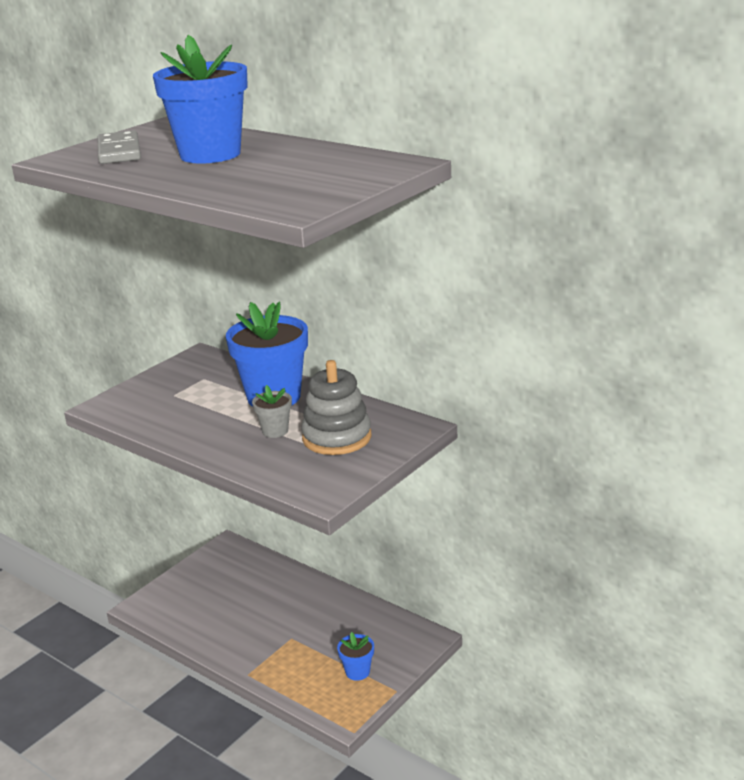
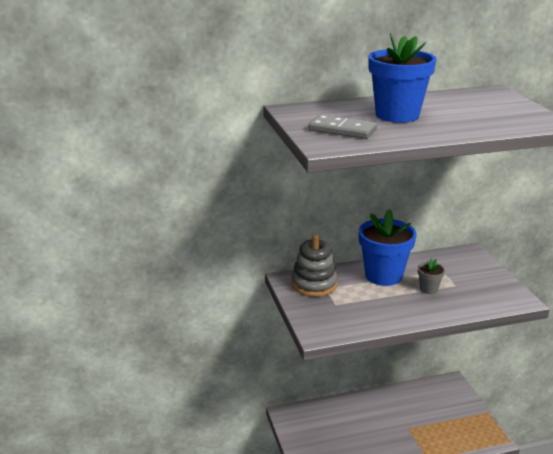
camera: 55 degrees left, 0 degrees up
(337, 437) = (458, 275): grey stacking toy -> grey stacking toy (314, 284)
(357, 672) = (461, 418): blue flower pot -> none

